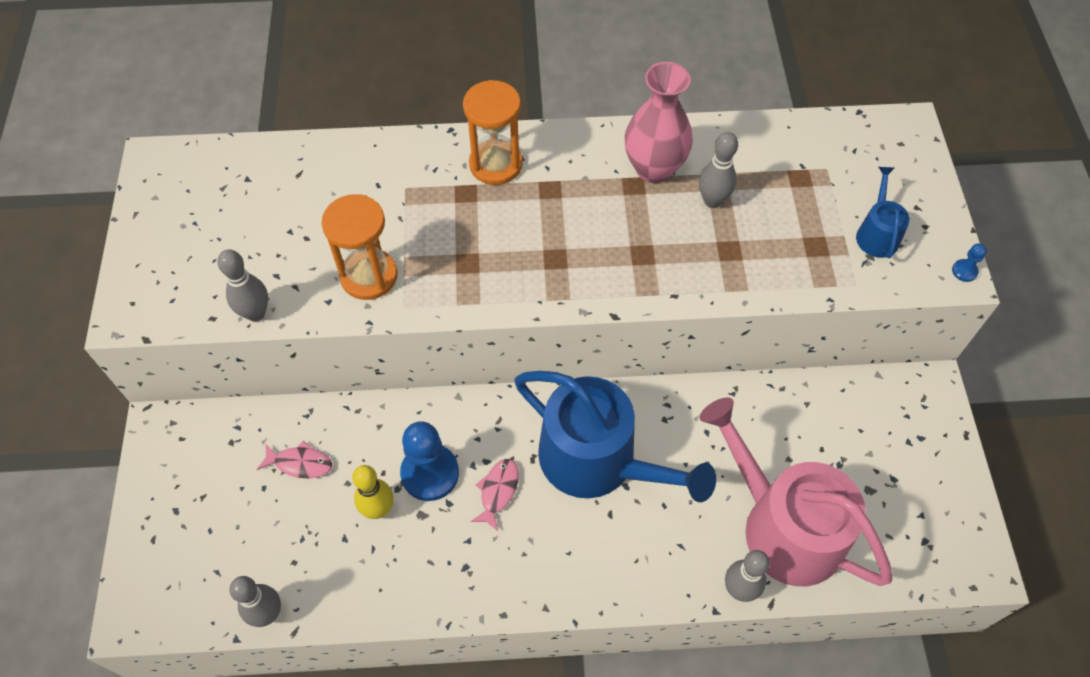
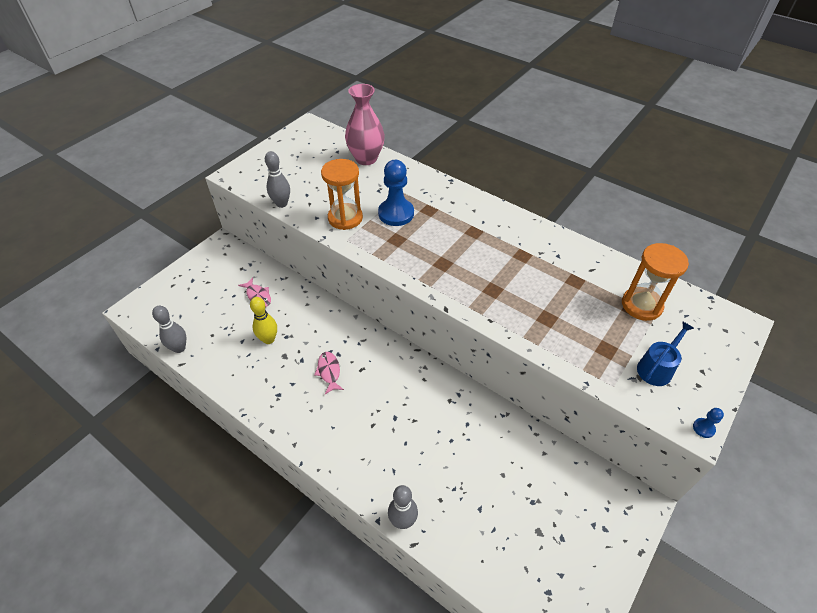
camera: 40 degrees right, 10 degrees down
(430, 473) = (307, 340): blue pawn -> blue pawn (396, 213)
(496, 164) = (457, 206): orange hourglass -> orange hourglass (641, 305)
(498, 491) = (329, 372): pink fish -> pink fish turned 75 degrees counterclockwise
(598, 461) = (393, 394): blue watering can -> none
(654, 169) = (542, 254): pink vase -> pink vase (366, 158)
(712, 201) = (562, 288): grey bowling pin -> none
(783, 526) = (463, 508): pink watering can -> none

